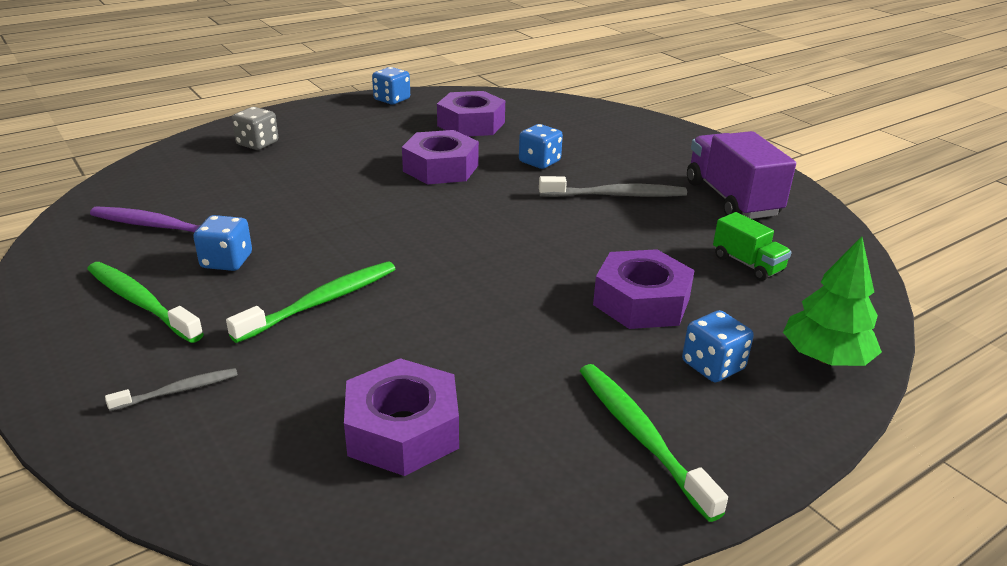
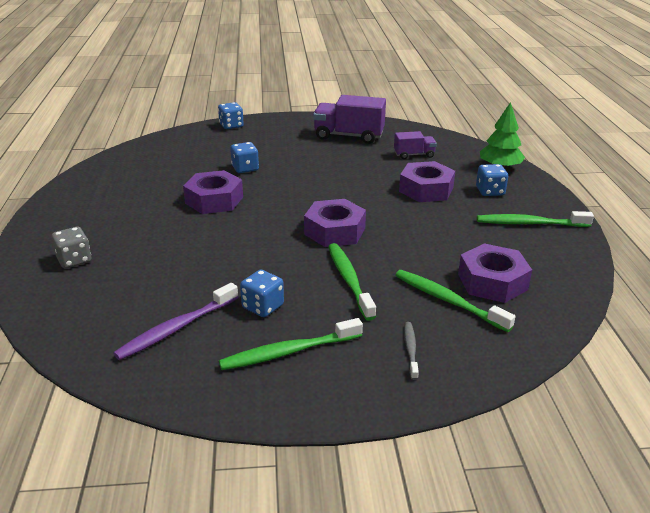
camera: 60 degrees left, 0 degrees up
(319, 396) = (448, 301): none -> green toothbrush
(392, 99) = (71, 188): blue dice -> blue dice (231, 126)
(471, 124) = (159, 173): purple nut -> purple nut (335, 231)
(616, 195) = (312, 161): grey toothbrush -> none
(747, 264) = (414, 155): green truck -> purple truck

